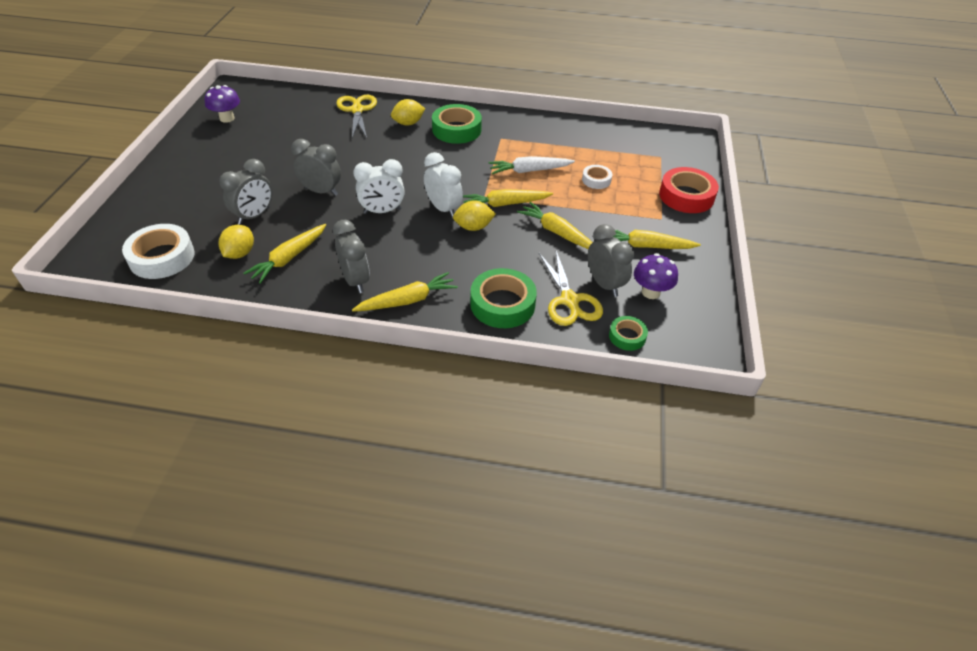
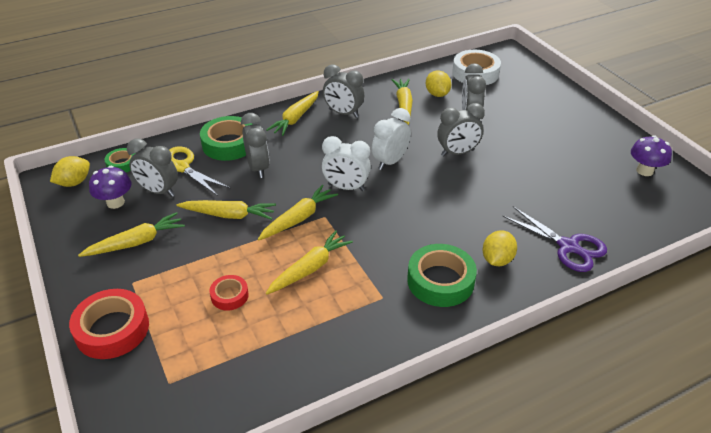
camera: 145 degrees right, 5 degrees down
(357, 110) = (568, 246): yellow scissors -> purple scissors
(473, 227) = (304, 185): yellow lemon -> yellow lemon (74, 182)
(497, 262) = (258, 168): none -> grey clock
(529, 171) = (310, 268): white carrot -> yellow carrot
(596, 180) = (229, 296): white tape -> red tape

